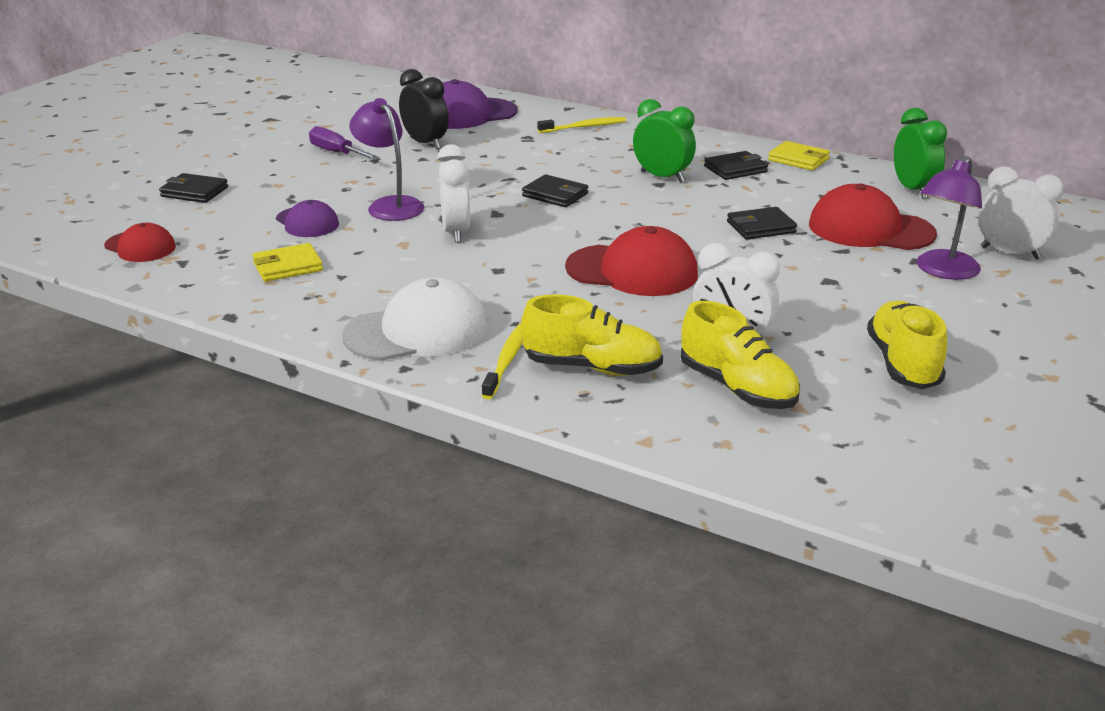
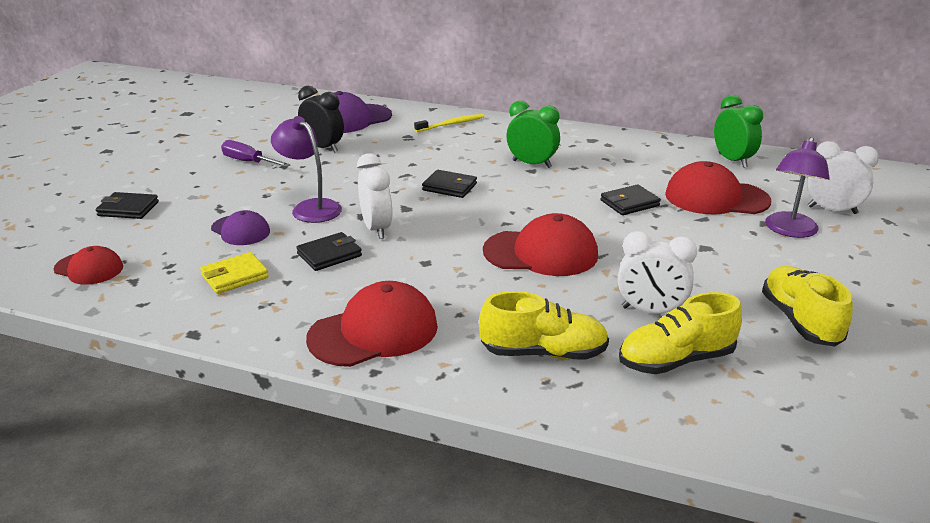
camera: 10 degrees left, 0 degrees up
(417, 331) = (374, 332): white cap -> red cap
(506, 361) = (465, 354): yellow toothbrush -> none
(735, 169) = (587, 153): black wallet -> black wallet (329, 255)
(737, 388) = (676, 360): yellow shoe -> yellow shoe turned 120 degrees clockwise
(798, 159) = (633, 141): yellow wallet -> none

